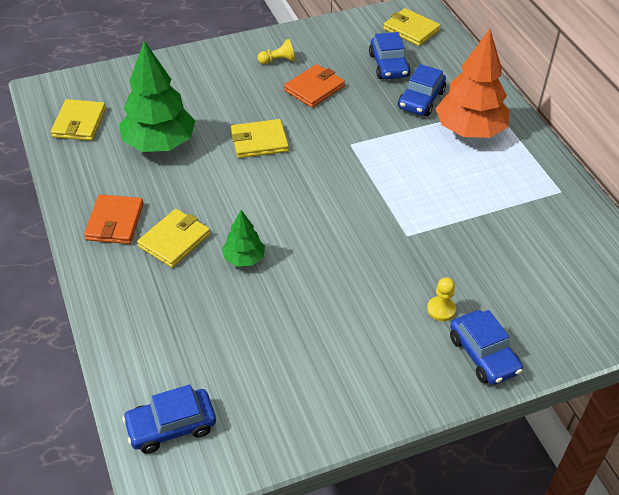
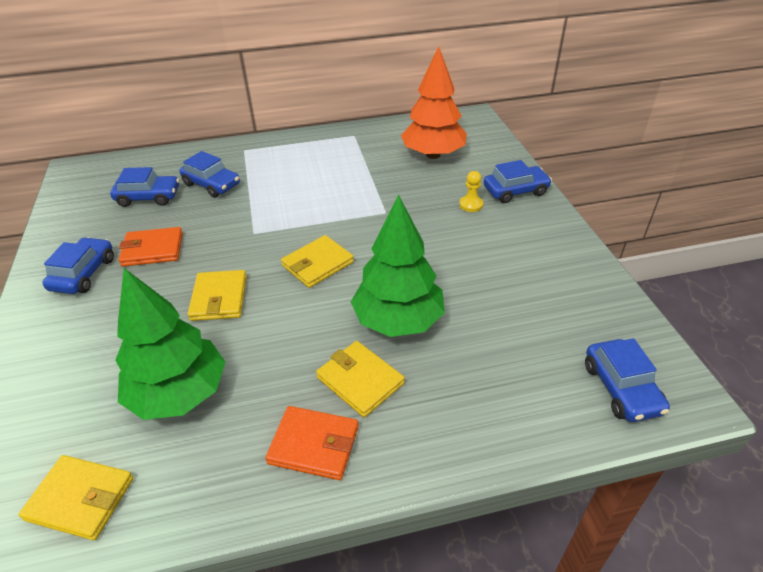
camera: 80 degrees left, 5 degrees down
(244, 258) = (398, 321): green tree -> green tree, size x1.96
(278, 61) = (83, 274): yellow pawn -> blue car
(314, 88) = (153, 249): orange wallet -> orange wallet turned 60 degrees counterclockwise
(411, 30) = (102, 178): yellow wallet -> yellow wallet (318, 264)
(469, 130) = (267, 165): orange tree -> orange tree (433, 155)

